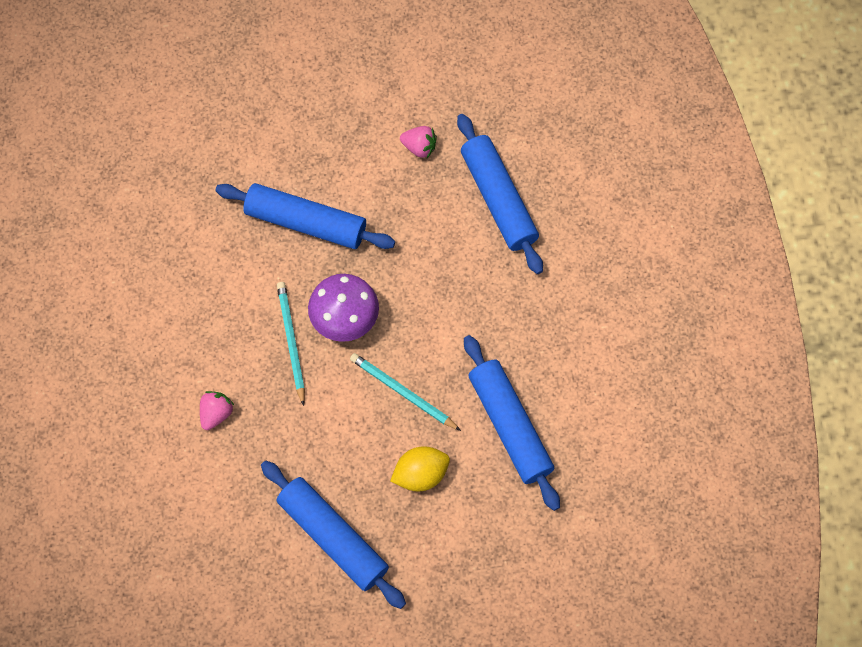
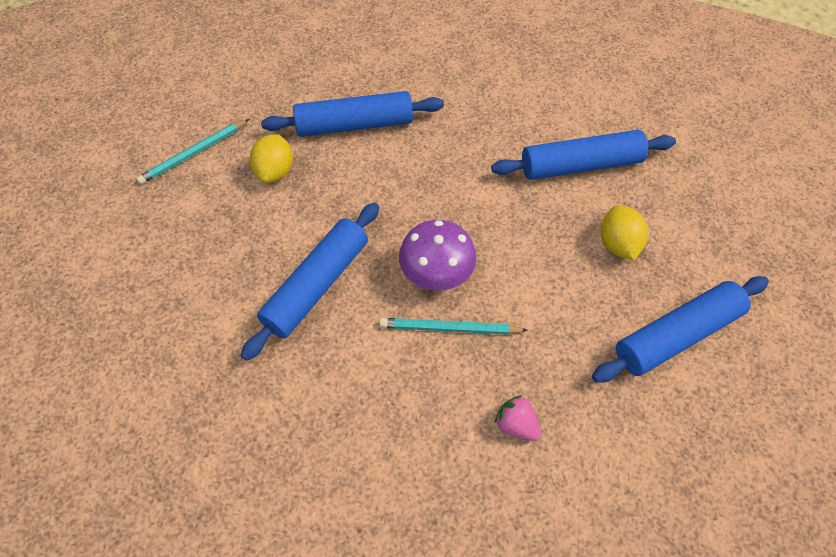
camera: 75 degrees left, 10 degrees down
(403, 392) = (530, 240): turquoise pencil -> turquoise pencil (194, 154)
(419, 147) = (275, 171): pink strawberry -> yellow lemon

